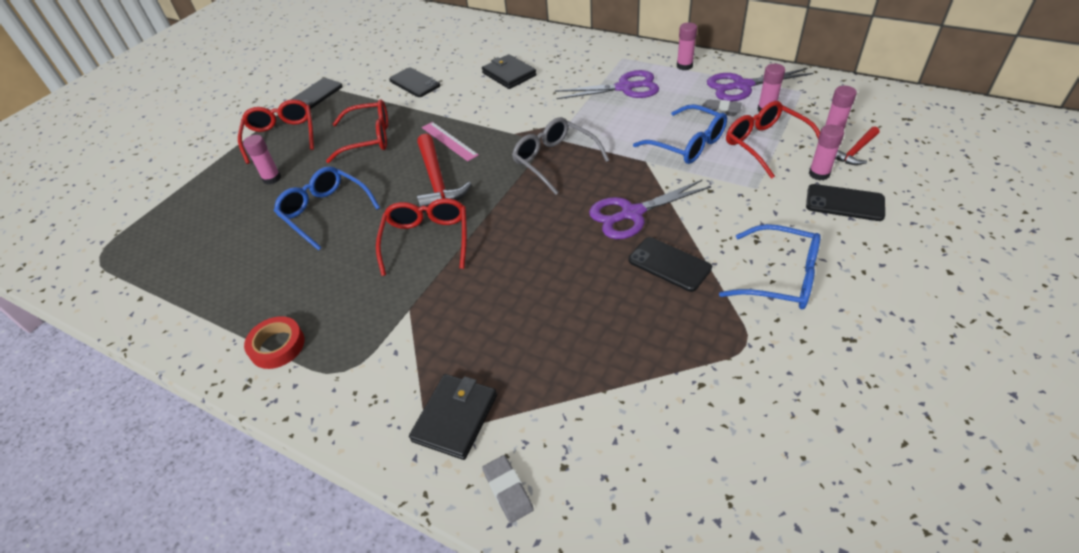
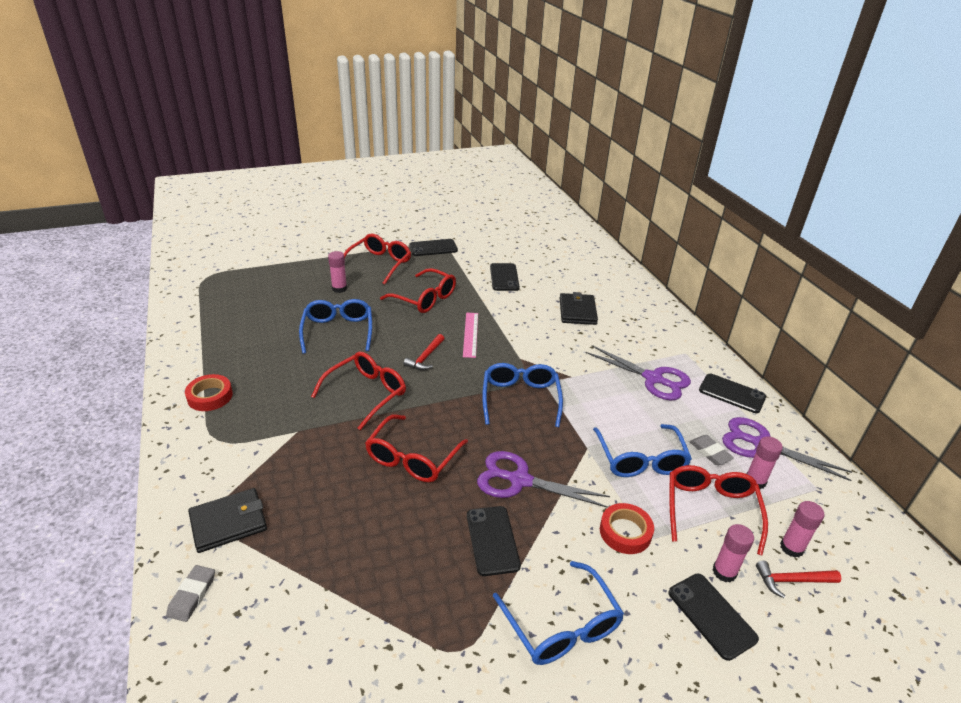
camera: 35 degrees right, 10 degrees down
(437, 181) = (425, 357): red hammer -> red hammer, size x0.57
(535, 257) = (412, 458): none -> red glasses
(554, 160) = (520, 398): grey glasses -> blue glasses
(684, 66) = (732, 393): pink glue stick -> black phone
(739, 194) = (625, 532): none -> red tape

